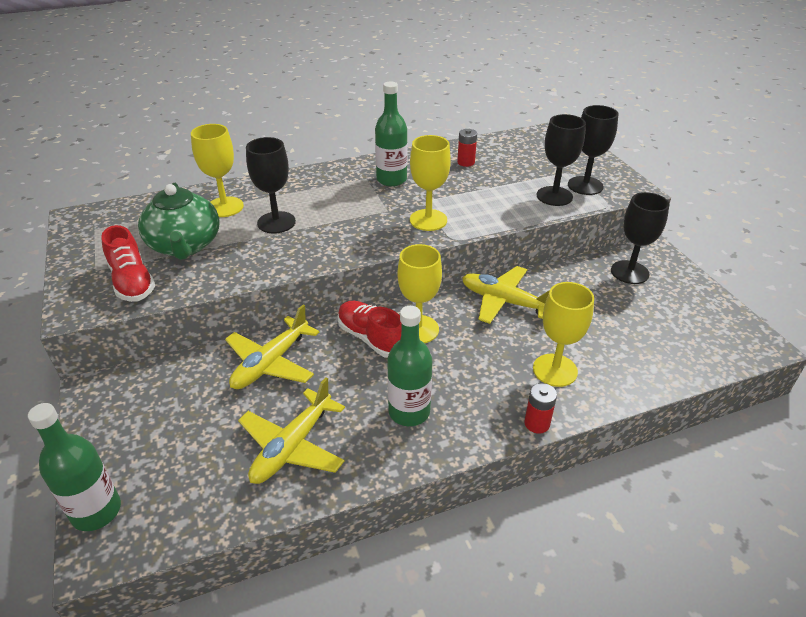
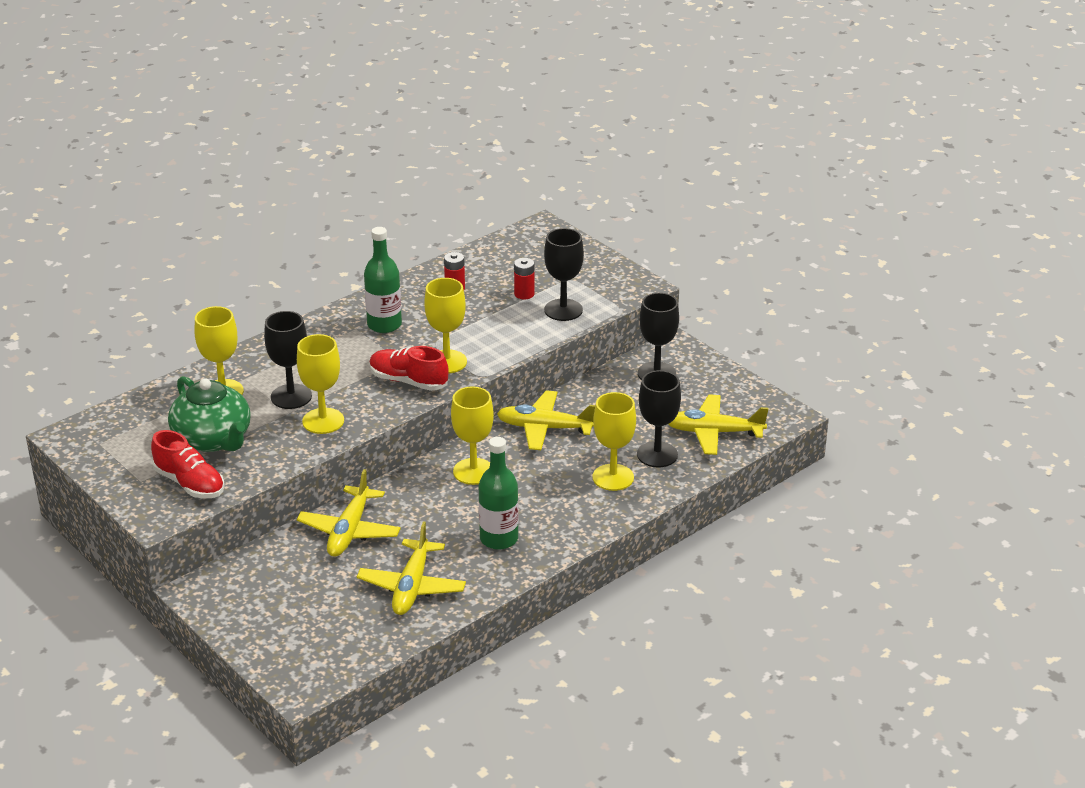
camera: 20 degrees left, 5 degrees down
(96, 511) = (277, 667): green bottle -> none
(288, 250) = (323, 421): none -> yellow goblet
(371, 338) = (432, 489): red shoe -> red shoe (408, 381)
(537, 423) = (611, 522): red battery -> red battery (524, 294)
(585, 186) = (590, 292): black goblet -> black goblet (657, 454)
(676, 345) = (713, 432): none -> yellow plane

